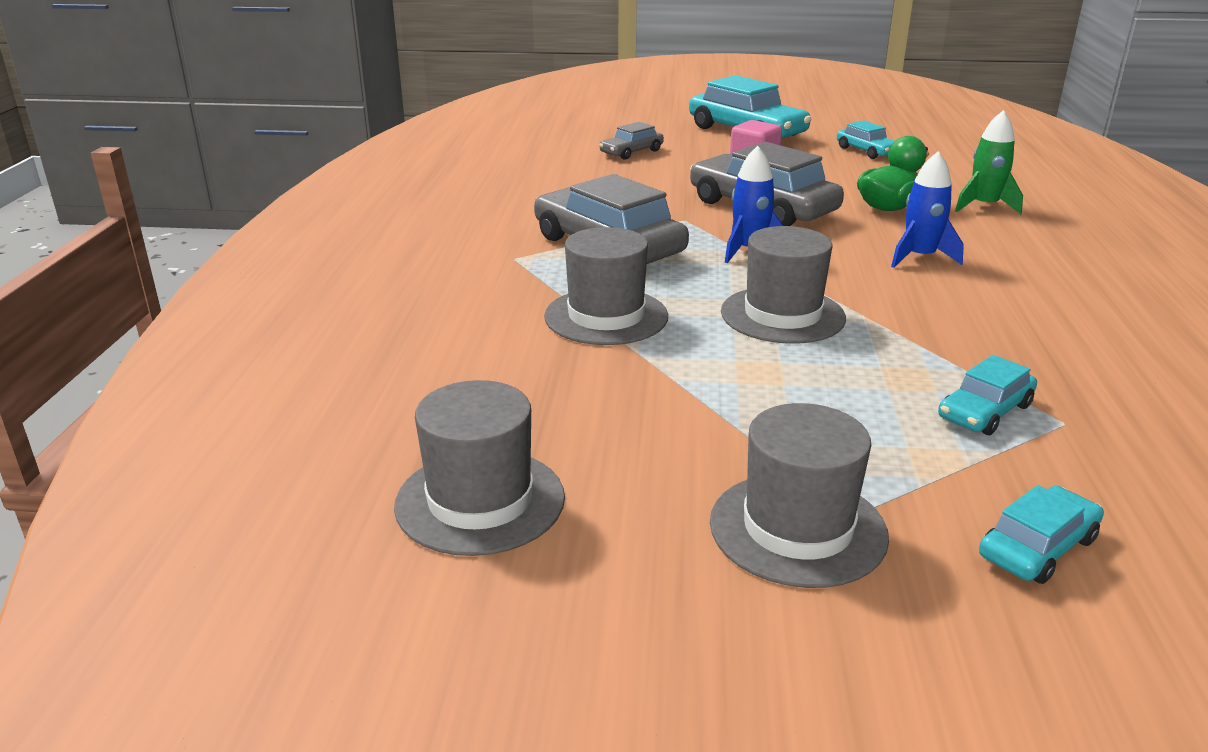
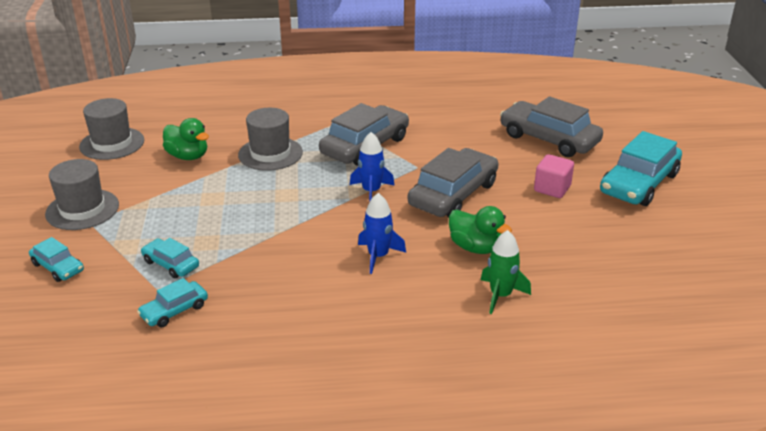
camera: 80 degrees right, 5 degrees up
(586, 397) = (188, 156): none -> green duck
(631, 152) = (549, 139): grey car -> grey car, size x1.96
(782, 315) = (279, 204): grey hat -> none
(867, 151) = (621, 242): turquoise car -> turquoise car (174, 310)

